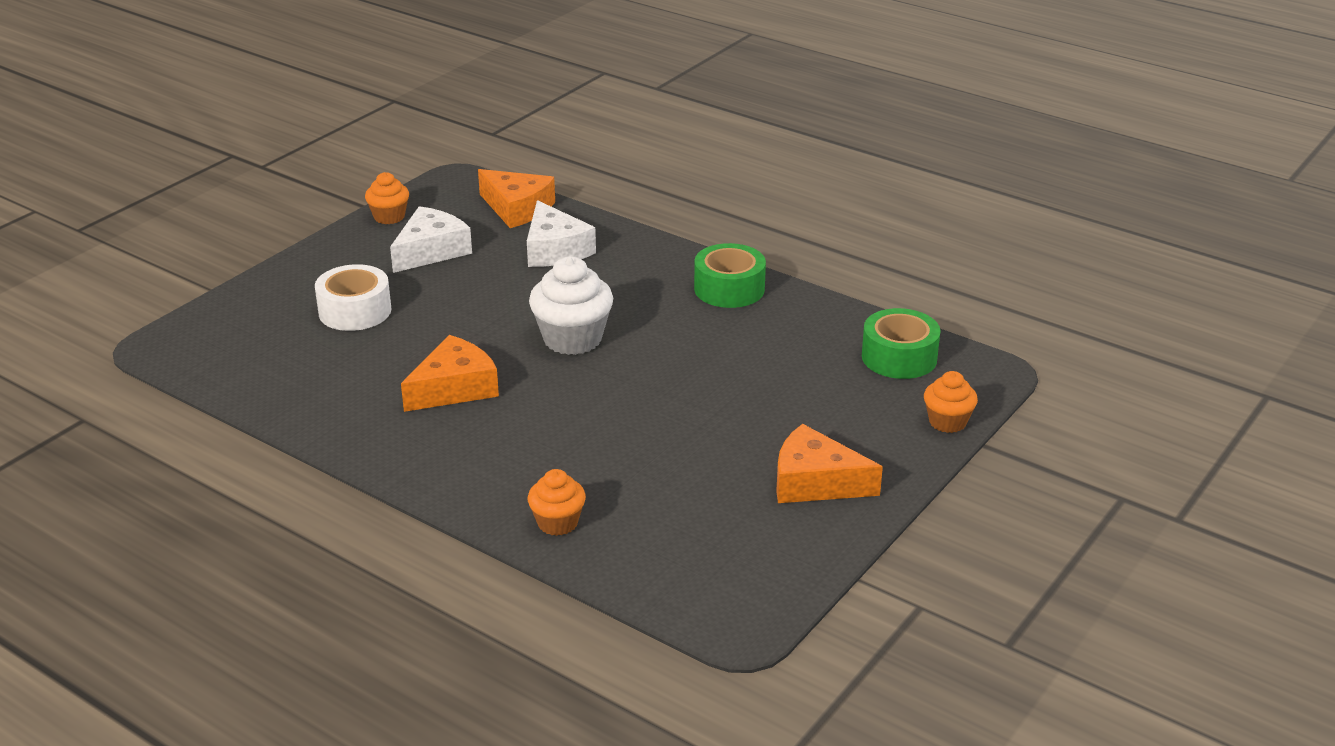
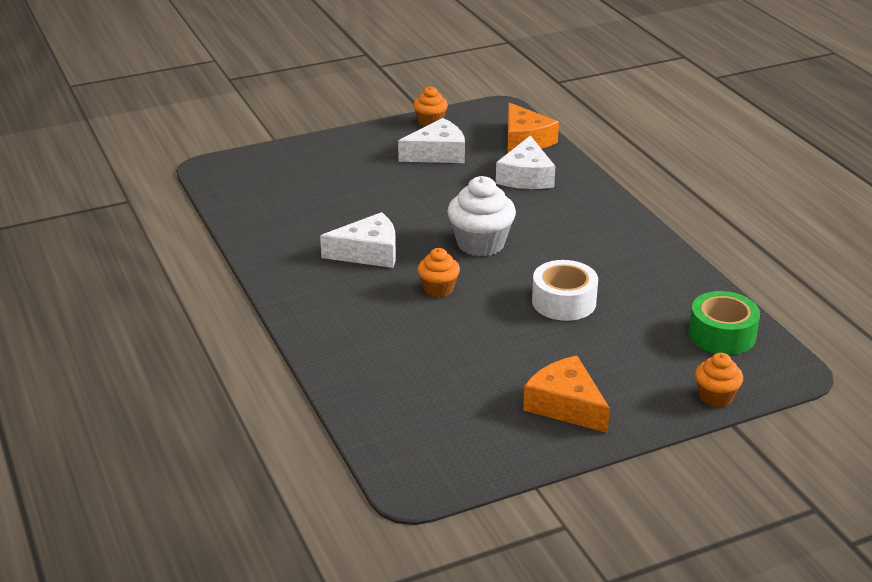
camera: 30 degrees right, 0 degrees up
(355, 311) = (350, 180): white tape -> white tape (564, 302)
(454, 388) = (368, 252): orange cheese -> white cheese
(557, 523) = (354, 367): orange cupcake -> orange cupcake (438, 289)
(729, 289) = (632, 242): green tape -> none

